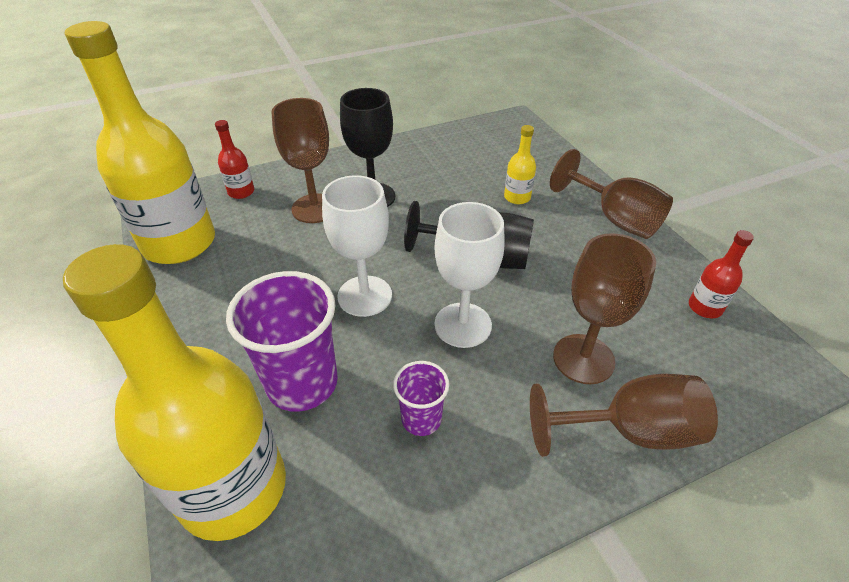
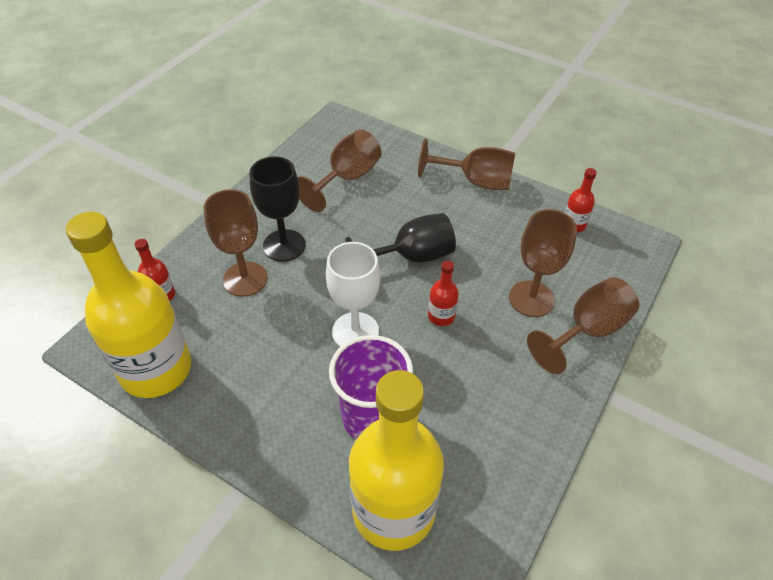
camera: 35 degrees left, 5 degrees up
(421, 419) = (469, 394): purple cup -> none
(463, 325) = (441, 316): white goblet -> red bottle
(481, 167) = (347, 178): none -> brown goblet
(517, 197) = (396, 194): yellow bottle -> none

